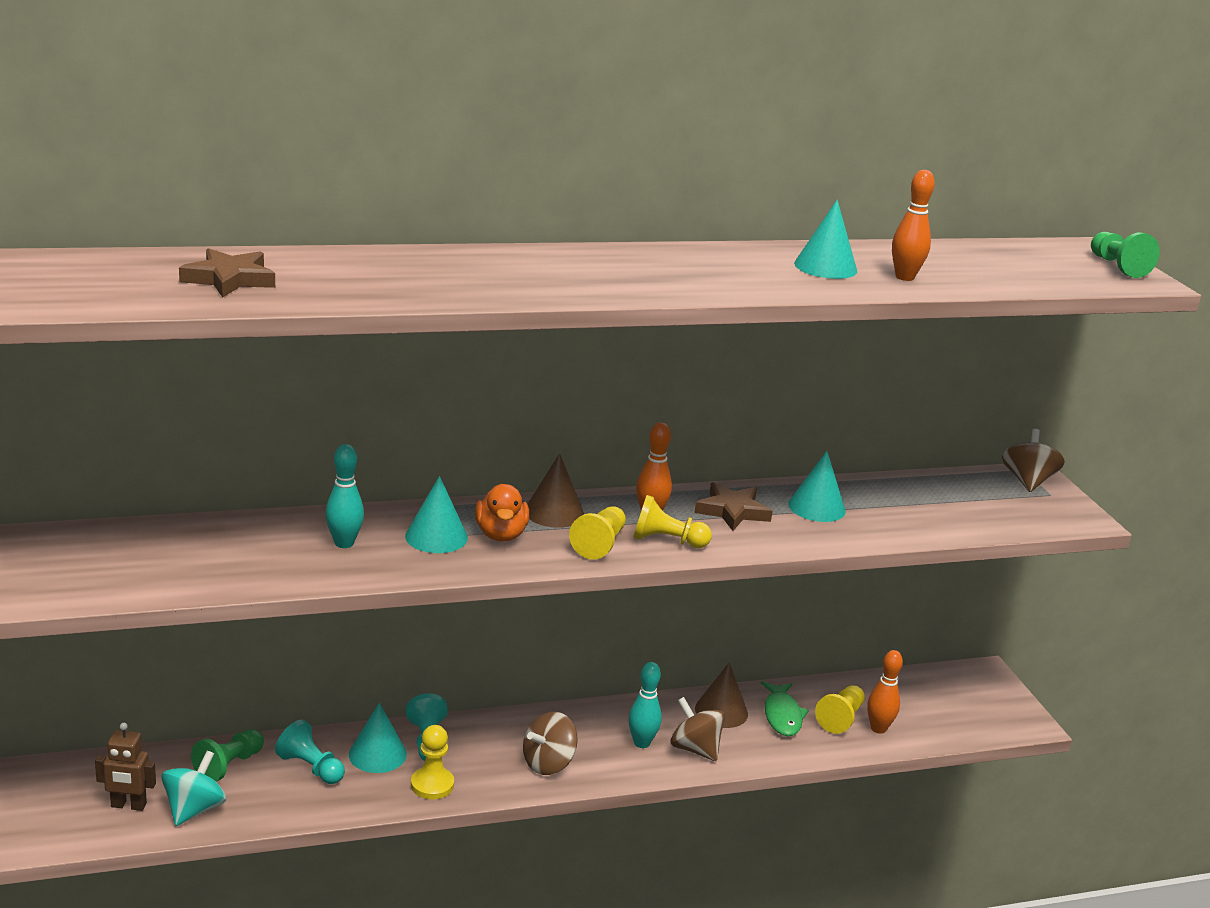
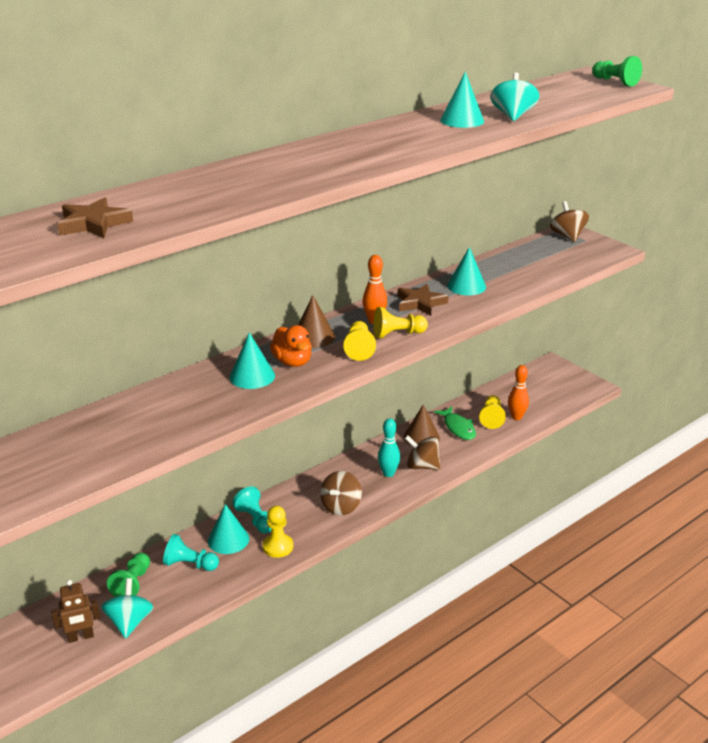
camera: 20 degrees left, 5 degrees up
(344, 543) = (194, 400): turquoise bowling pin -> none
(904, 277) = (513, 116): orange bowling pin -> turquoise spinning top

